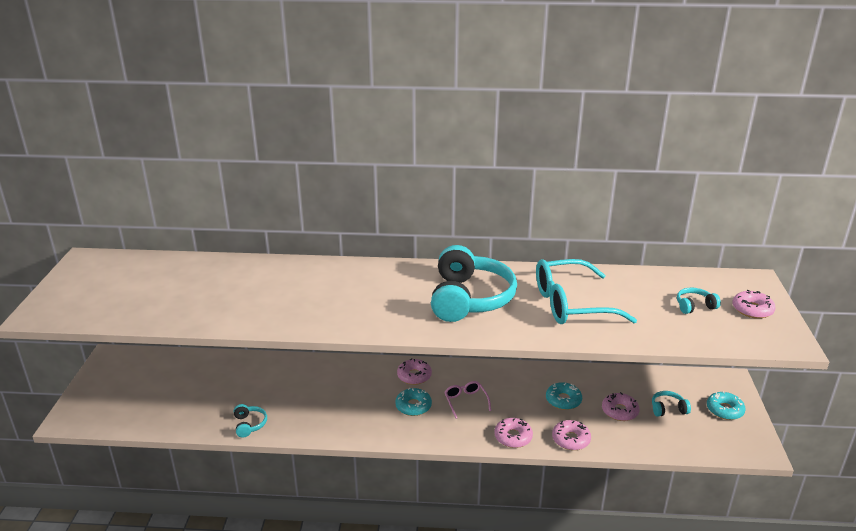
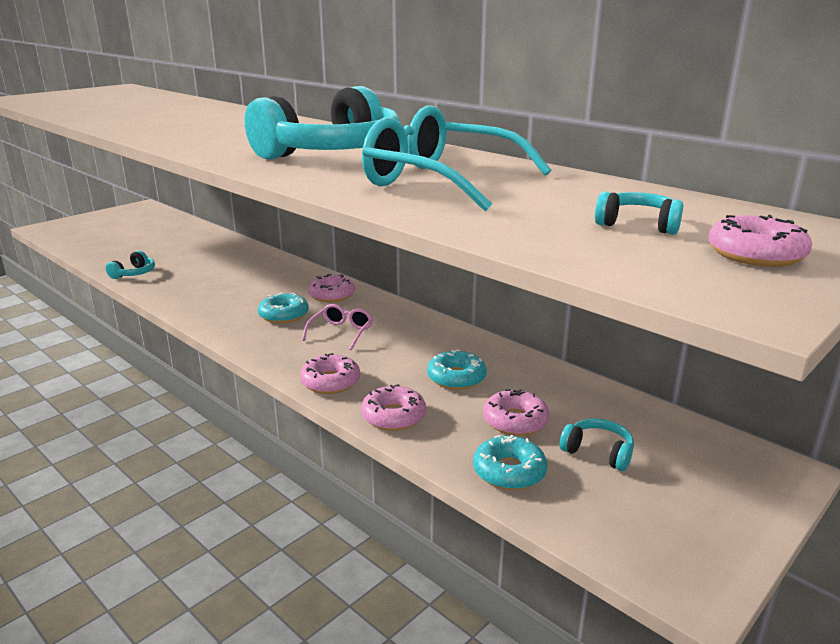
camera: 40 degrees right, 5 degrees down
(724, 410) = (705, 500): turquoise donut -> turquoise donut (509, 471)

